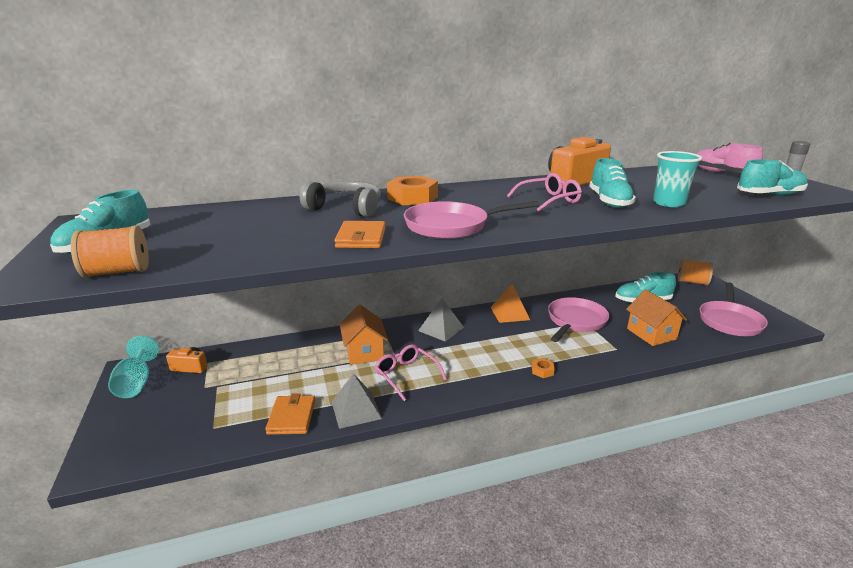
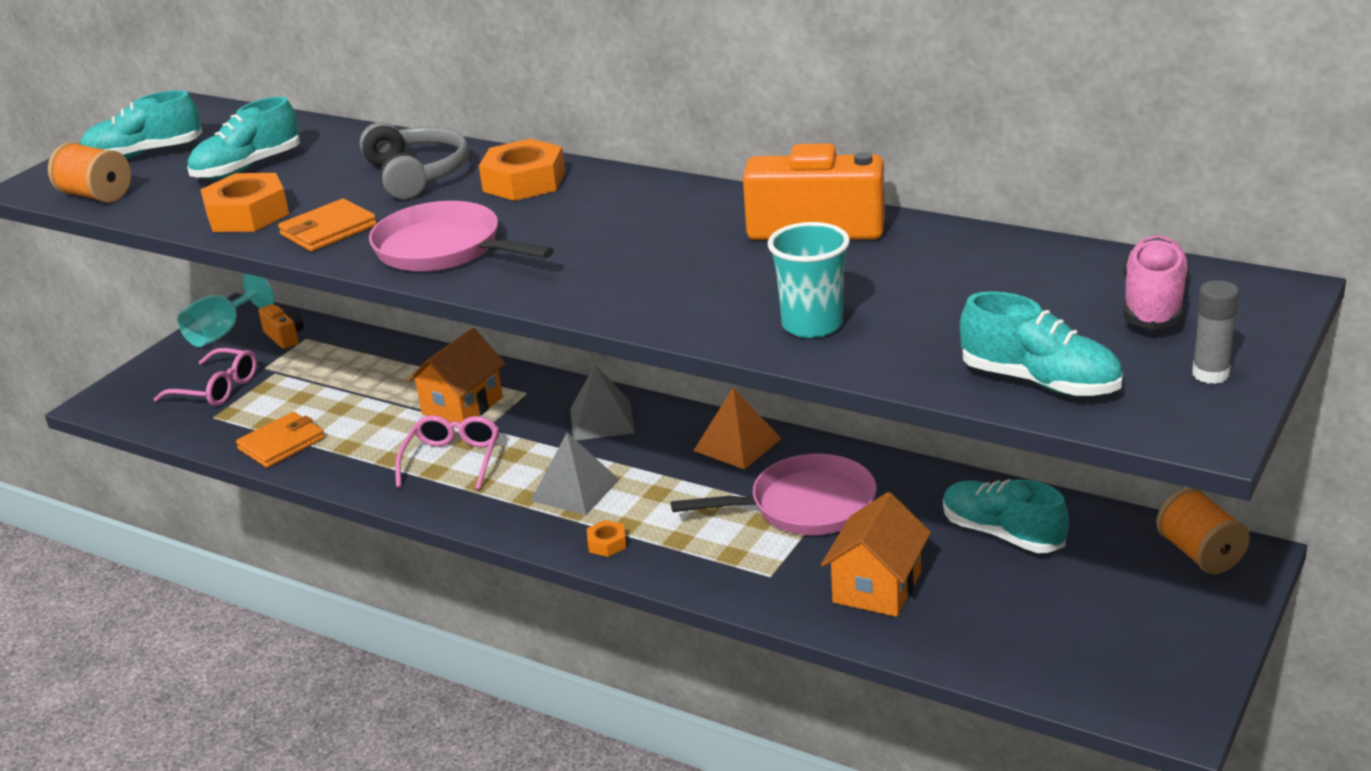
camera: 50 degrees right, 5 degrees up
(283, 247) = (247, 214): none -> orange nut
(356, 410) = (342, 470): grey pyramid -> grey pyramid (575, 490)
(549, 200) = (667, 251): pink glasses -> pink glasses (217, 389)
(609, 201) = (738, 287): turquoise shoe -> turquoise shoe (247, 167)
(729, 321) = (1075, 647): pink pan -> none

